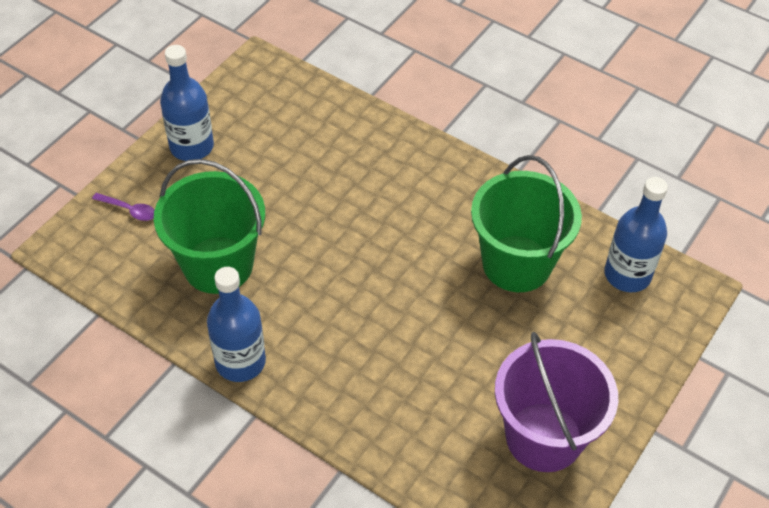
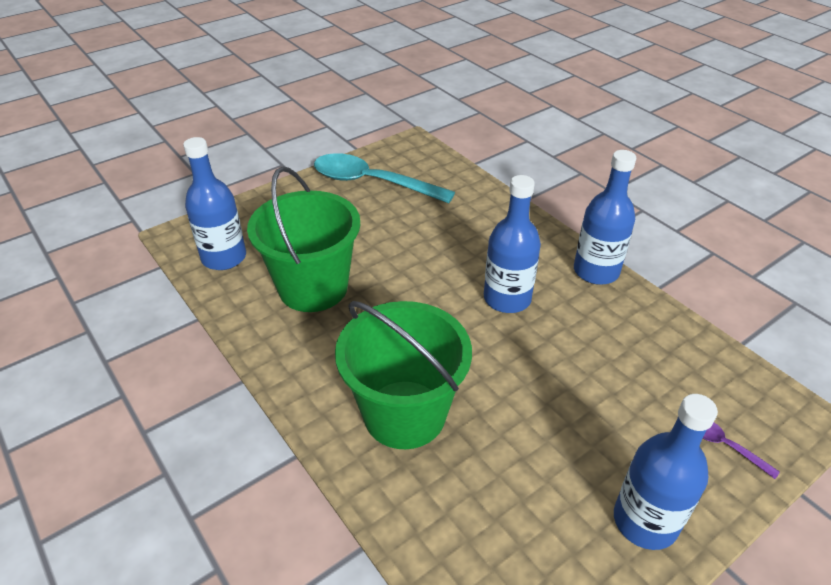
camera: 160 degrees left, 10 degrees down
(218, 265) = (613, 356): green bucket -> green bucket (404, 414)
(326, 301) = (507, 298): none -> blue bottle
(543, 437) = (372, 183): purple bucket -> turquoise spoon

